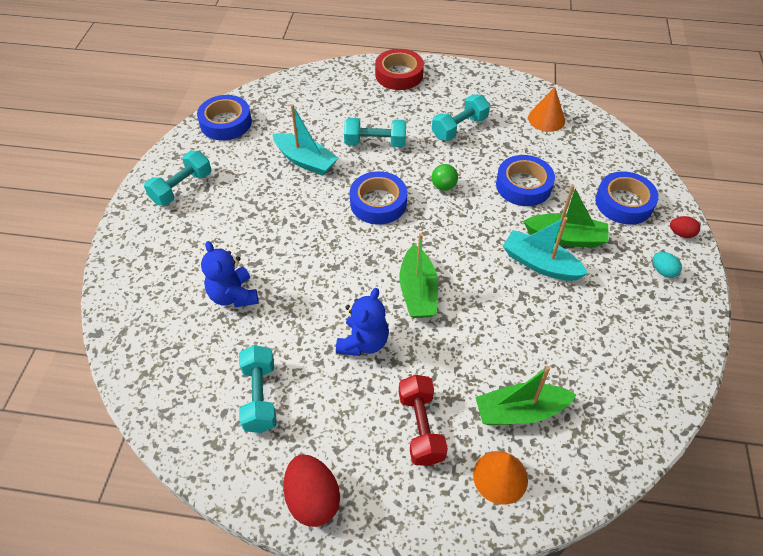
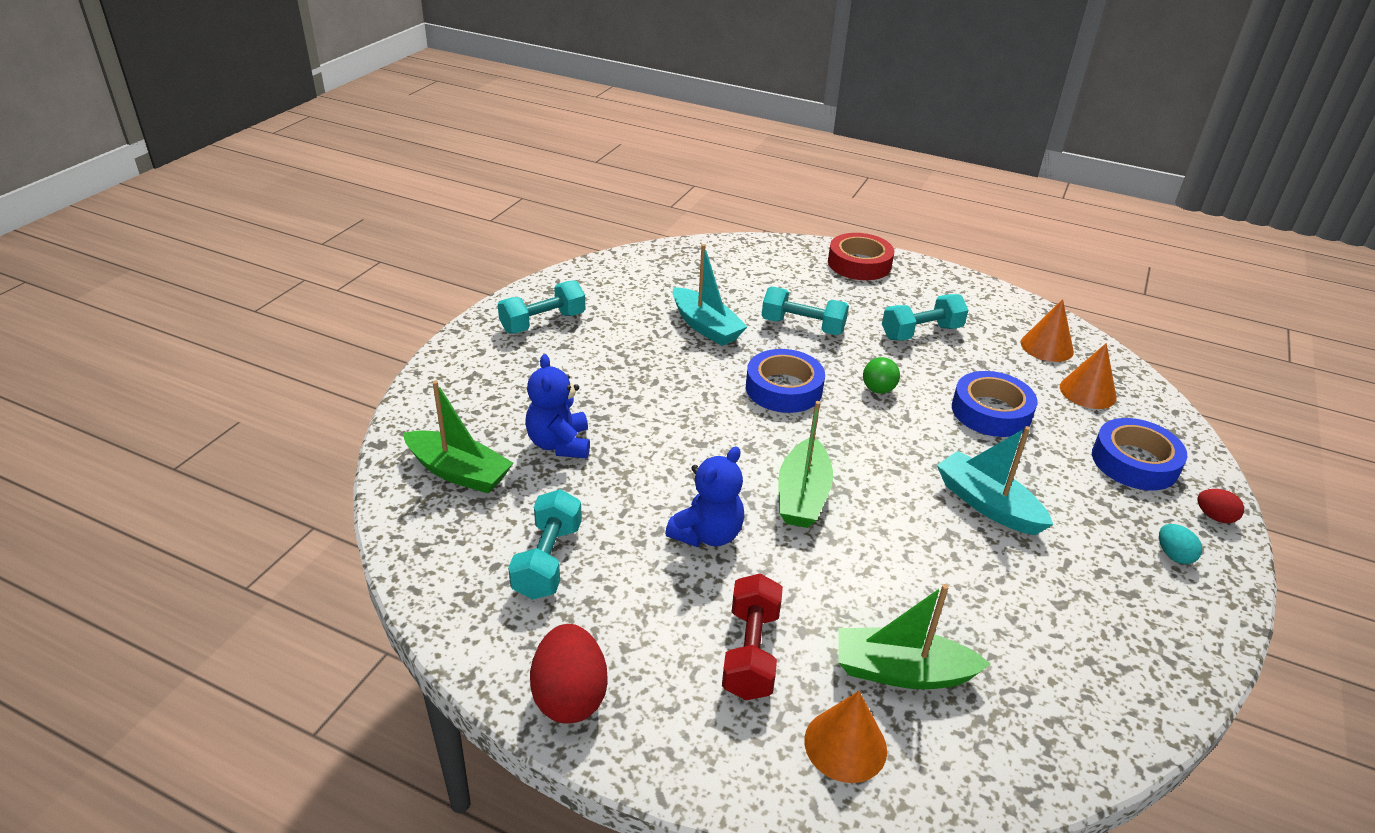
camera: 15 degrees right, 15 degrees down
(226, 123) = (622, 270): blue tape -> none
(565, 237) = (1034, 483): green boat -> green boat (459, 472)
(581, 152) = (1087, 392): none -> orange cone

